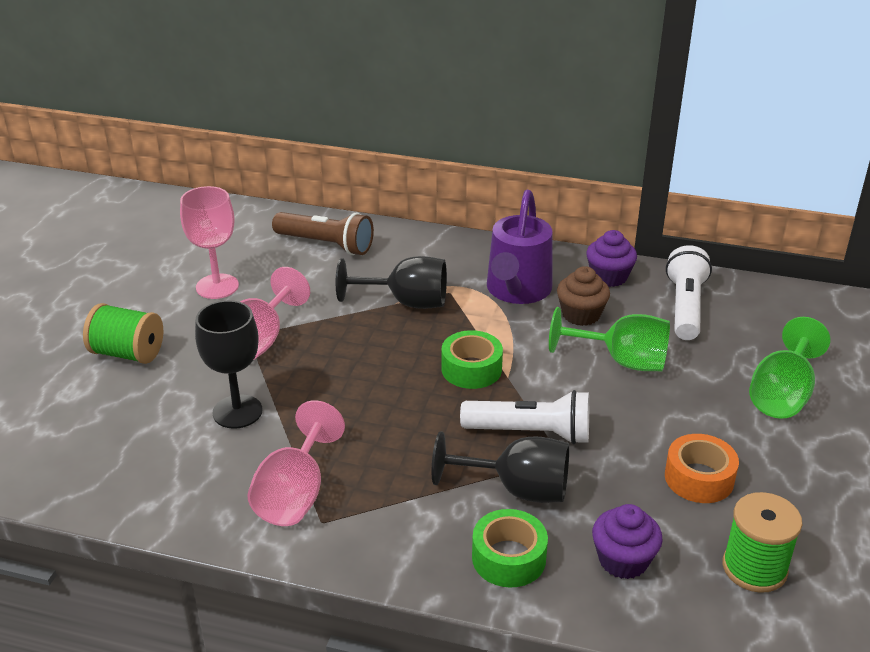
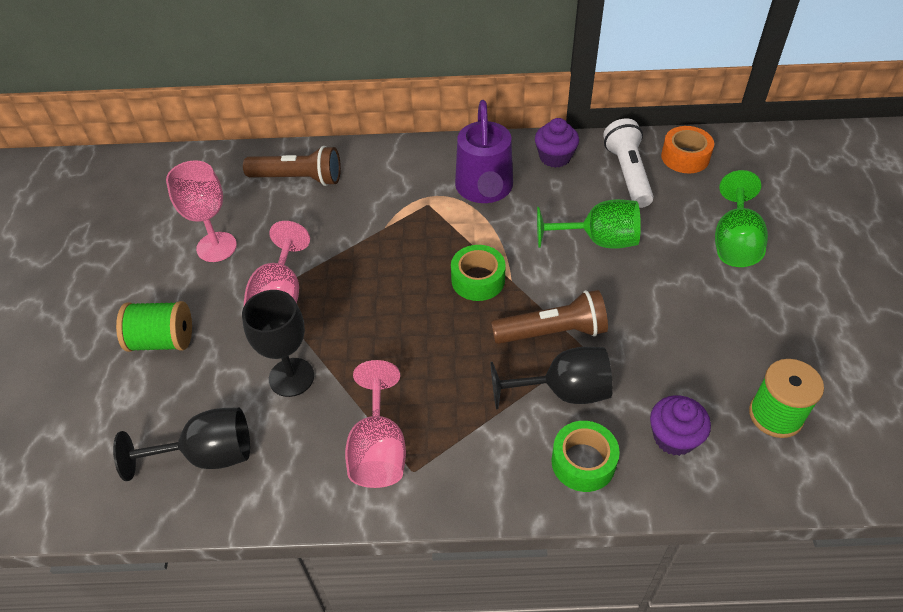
camera: 15 degrees left, 15 degrees up
(406, 302) = (394, 224): black goblet -> black goblet (207, 455)
(530, 433) = (552, 332): white flashlight -> brown flashlight
(581, 314) = (547, 201): brown cupcake -> none
(699, 478) = (702, 341): orange tape -> orange tape (685, 157)

